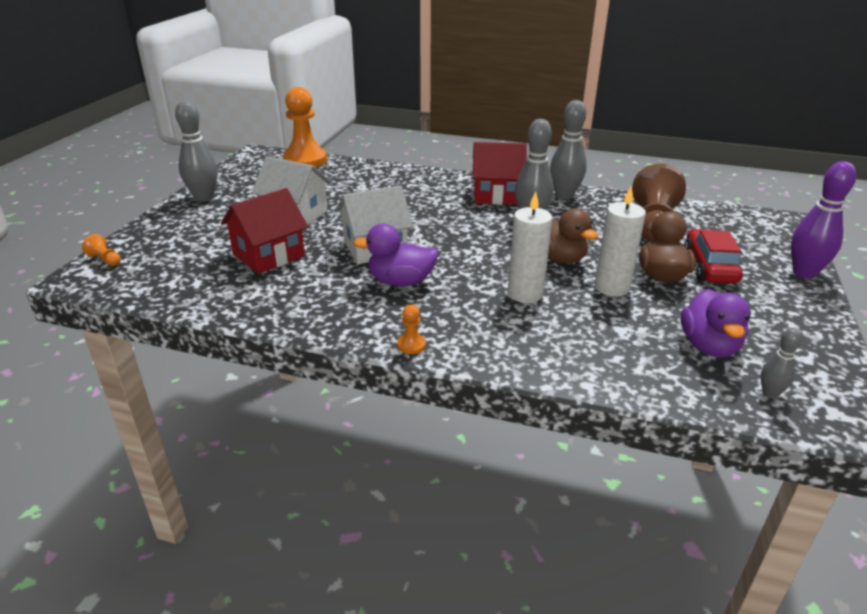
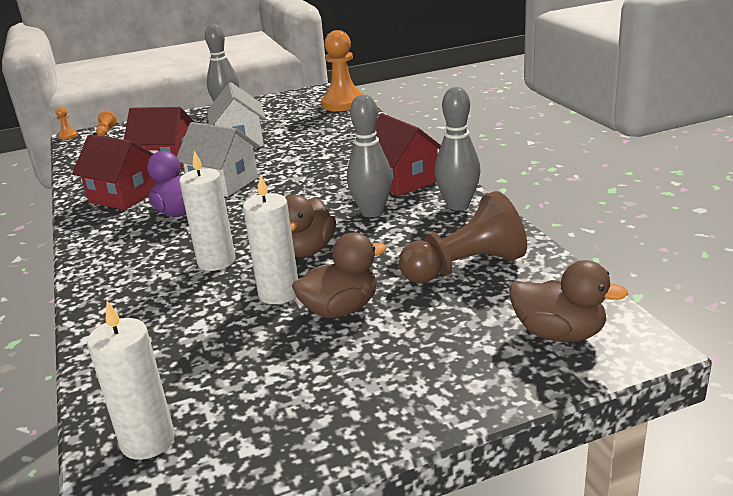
camera: 55 degrees right, 5 degrees down
(312, 295) = (124, 196): none -> red house
(411, 345) = (85, 252): orange pawn -> orange pawn (68, 136)
(709, 266) = (403, 329): red car -> none
(709, 346) = (213, 379): purple duck -> none
(758, 232) = (559, 334): none -> brown duck
(770, 393) = (148, 441): grey bowling pin -> white candle
(804, 273) = (481, 396): purple bowling pin -> none

